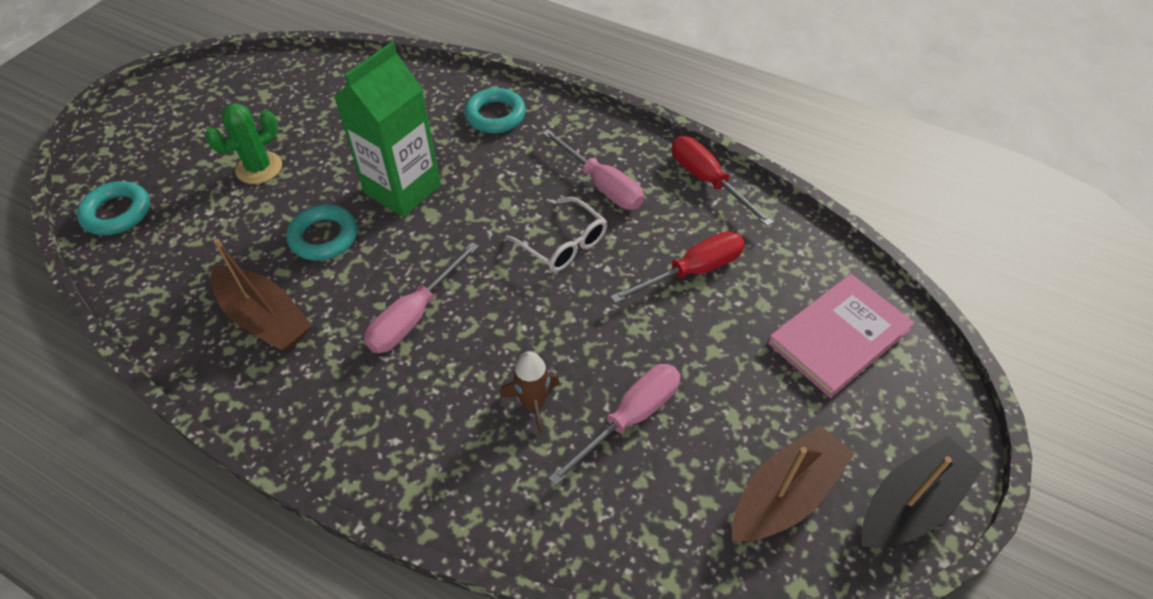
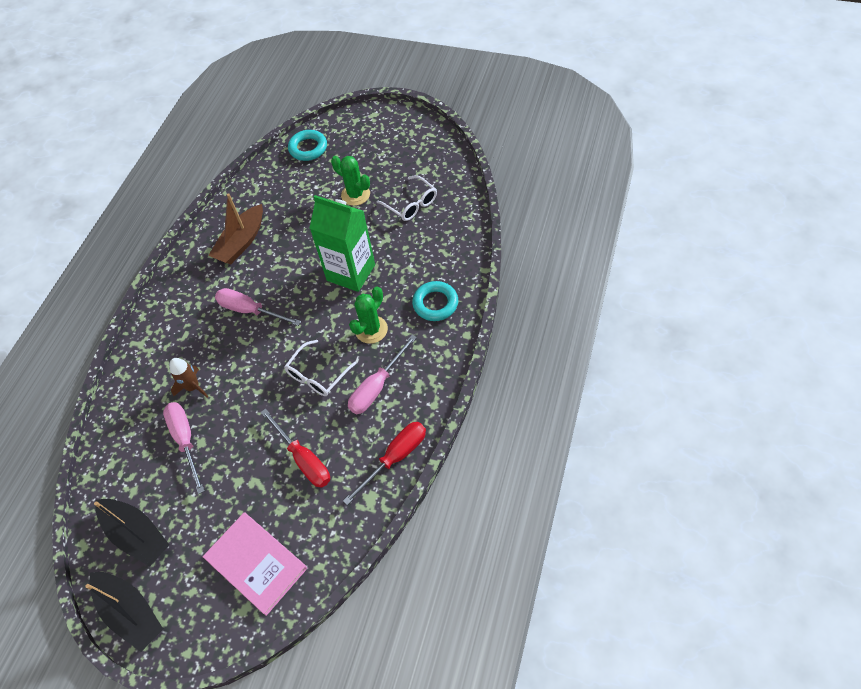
camera: 85 degrees right, 5 degrees up
(317, 114) = (411, 204): none -> white glasses
(324, 237) = (304, 247): turquoise ring -> none
(510, 180) = (371, 330): none -> green cactus
(630, 418) = (185, 440): pink screwdriver -> pink screwdriver turned 150 degrees counterclockwise
(785, 494) = (137, 535): brown boat -> black boat

